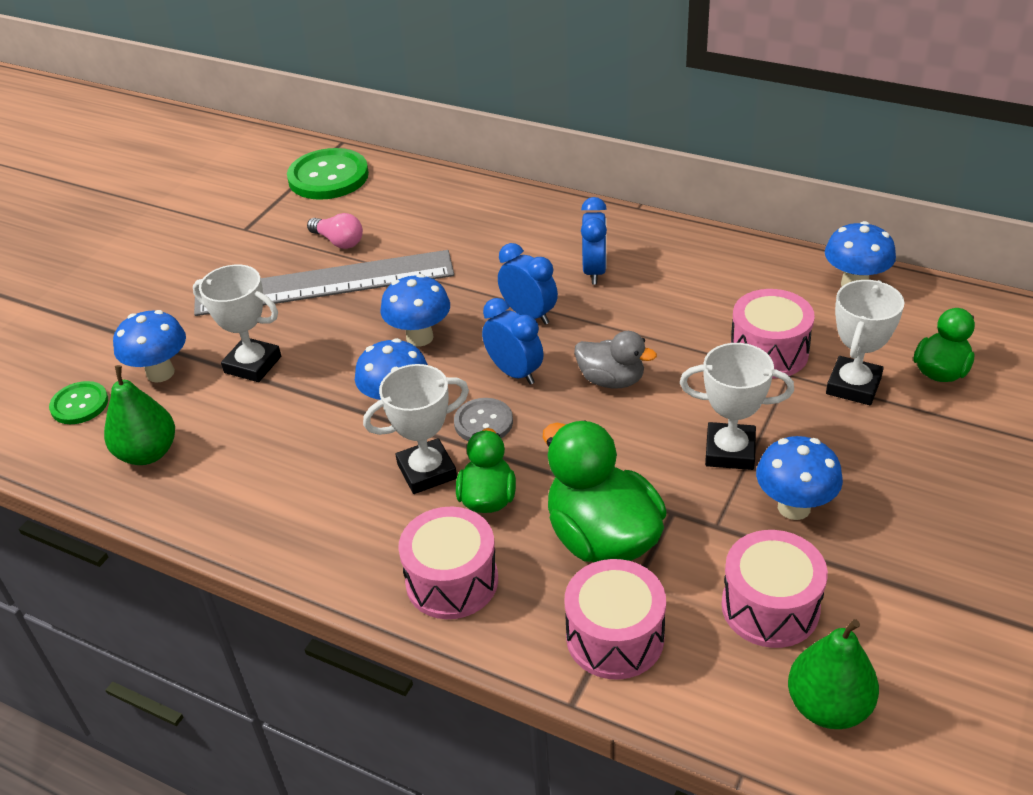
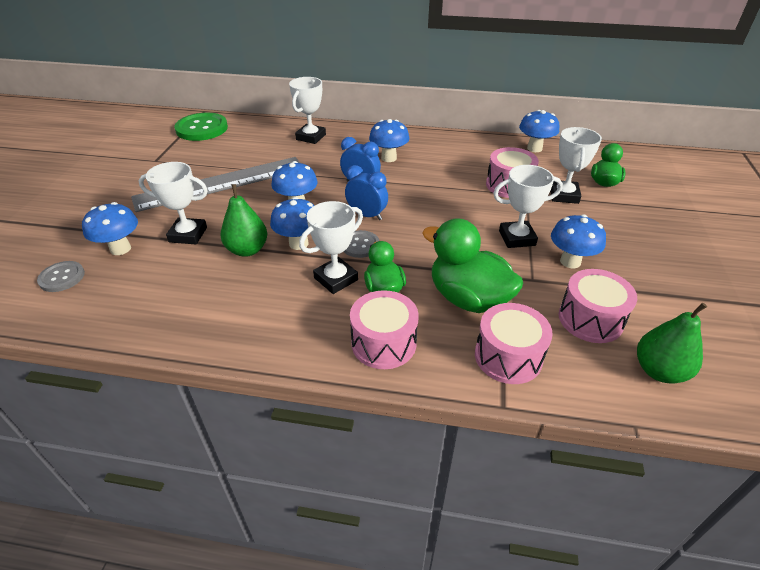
camera: 20 degrees left, 0 degrees up
(79, 404) = (62, 277): green button -> grey button
(148, 453) = (126, 300): green pear -> green pear (247, 250)
(338, 241) = (222, 160): pink light bulb -> none
(487, 214) = (311, 137): none -> white trophy
(594, 271) = (389, 158): blue clock -> blue mushroom
(611, 380) = (427, 211): grey duck -> none

